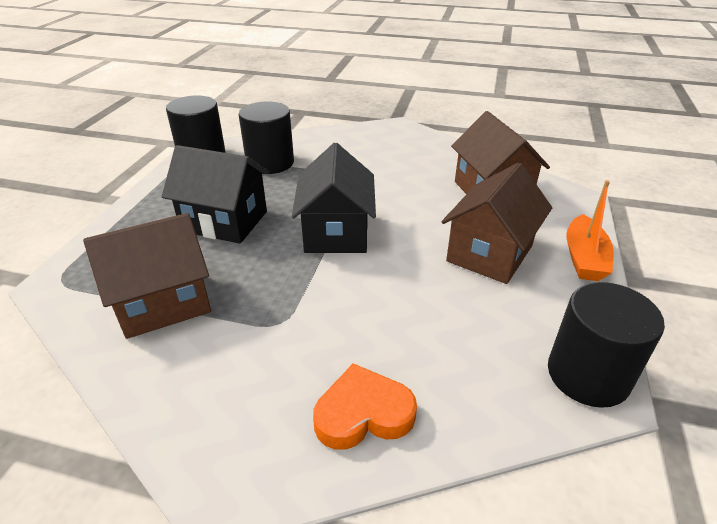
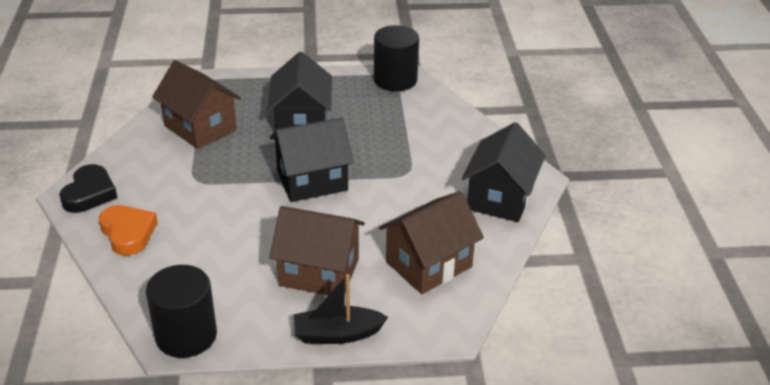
camera: 70 degrees right, 0 degrees up
(237, 457) = (89, 193): none -> black heart
(270, 163) = (405, 118): black cylinder -> none
(414, 145) = (500, 198): none -> black house
(584, 258) = (337, 334): orange boat -> black boat

